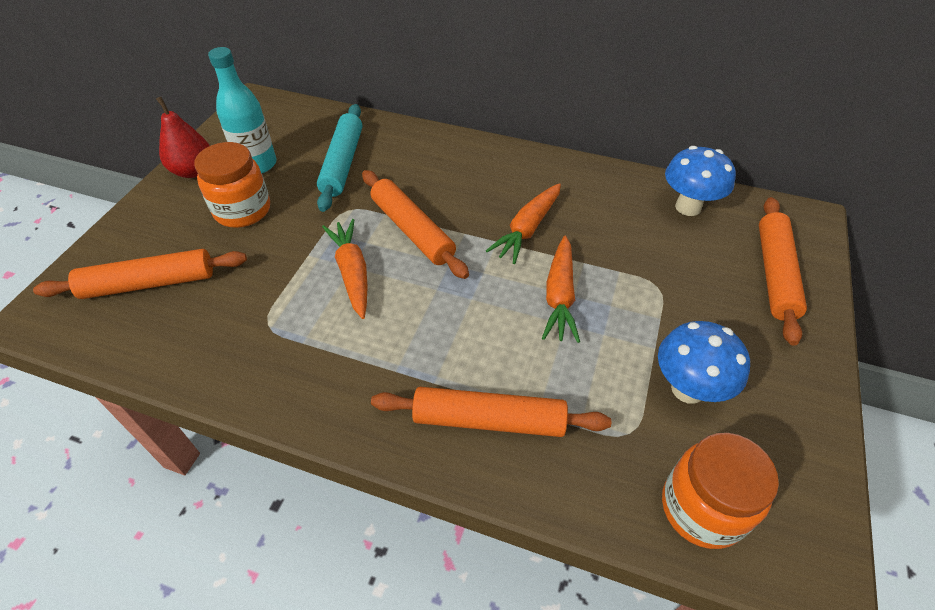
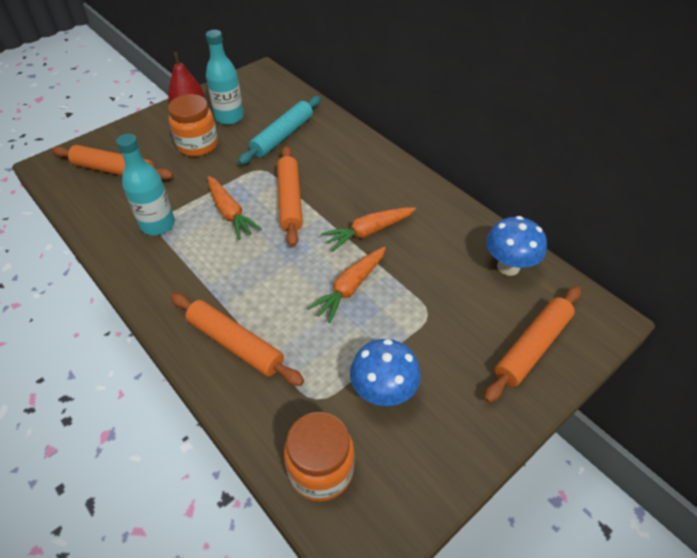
camera: 30 degrees right, 0 degrees up
(269, 325) = (158, 225): none -> turquoise bottle
(352, 273) = (230, 213): orange carrot -> orange carrot turned 135 degrees clockwise

